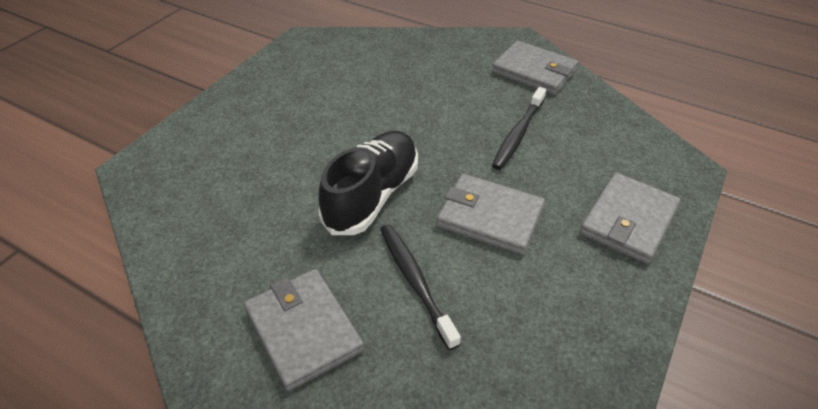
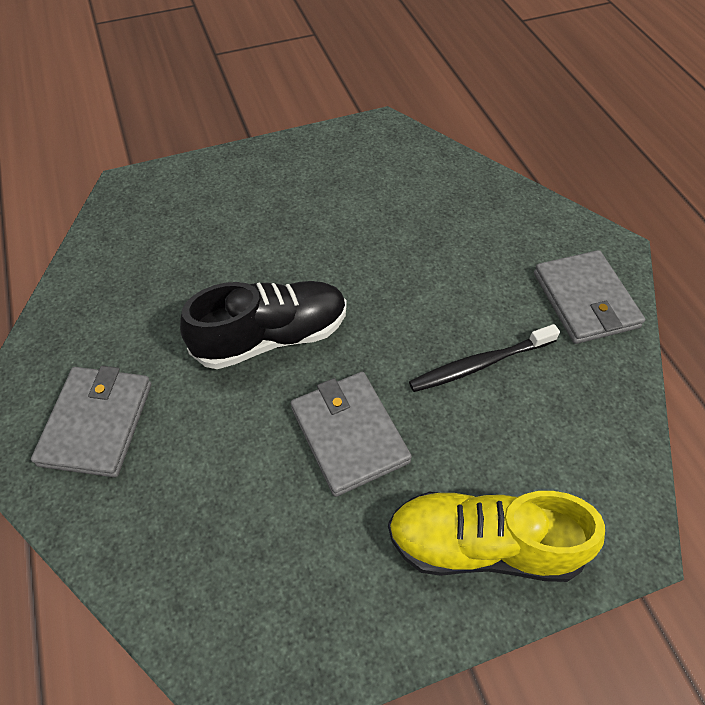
camera: 40 degrees right, 10 degrees up
(415, 281) = (218, 448): black toothbrush -> none
(628, 221) = (483, 545): grey wallet -> yellow shoe

